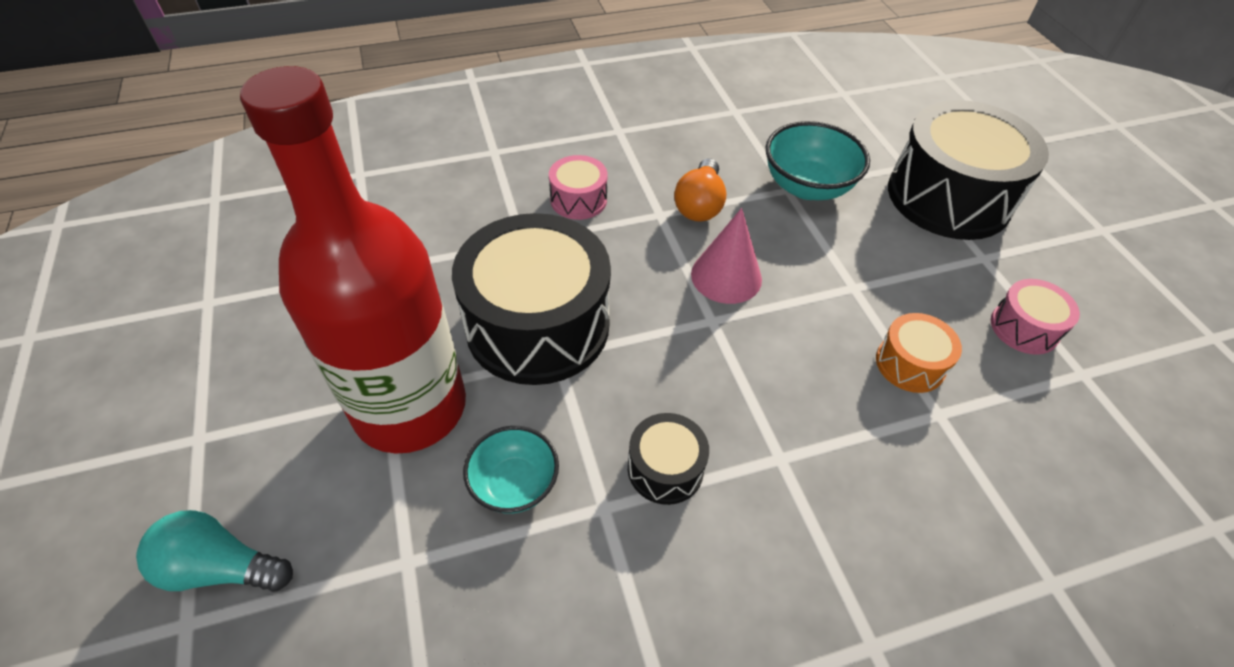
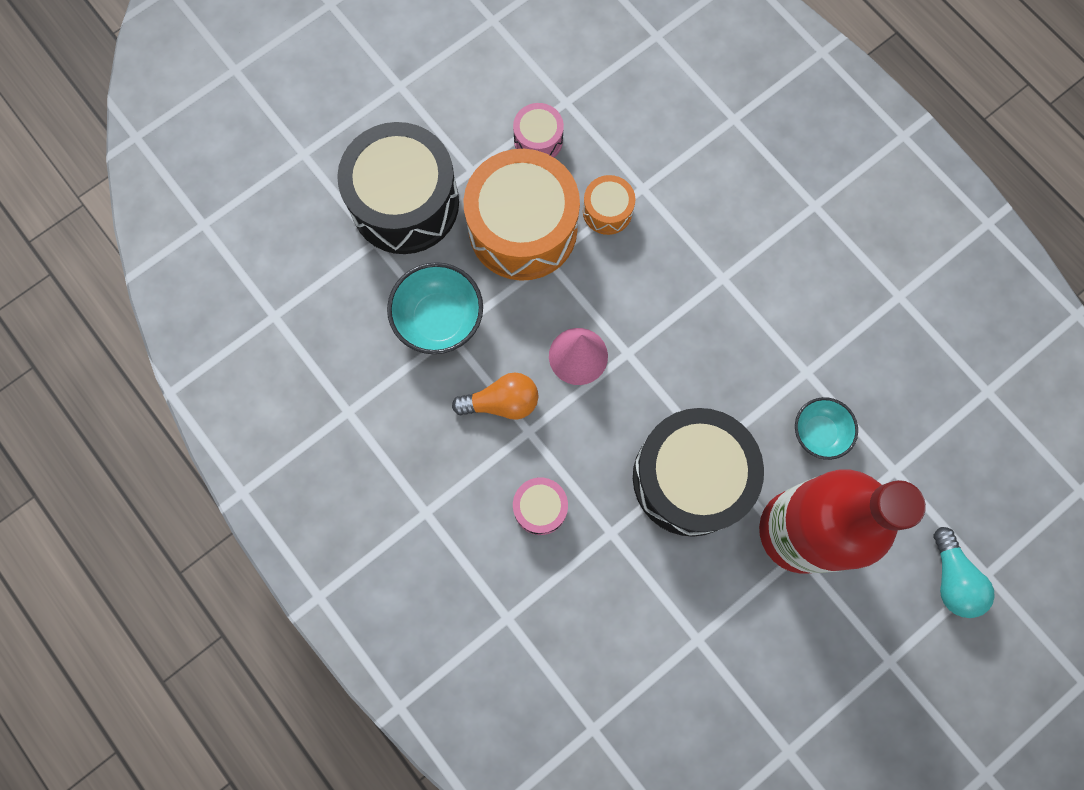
camera: 110 degrees left, 25 degrees up
(665, 468) = (763, 345): black drum -> none
(900, 278) = (523, 229): none -> orange drum

